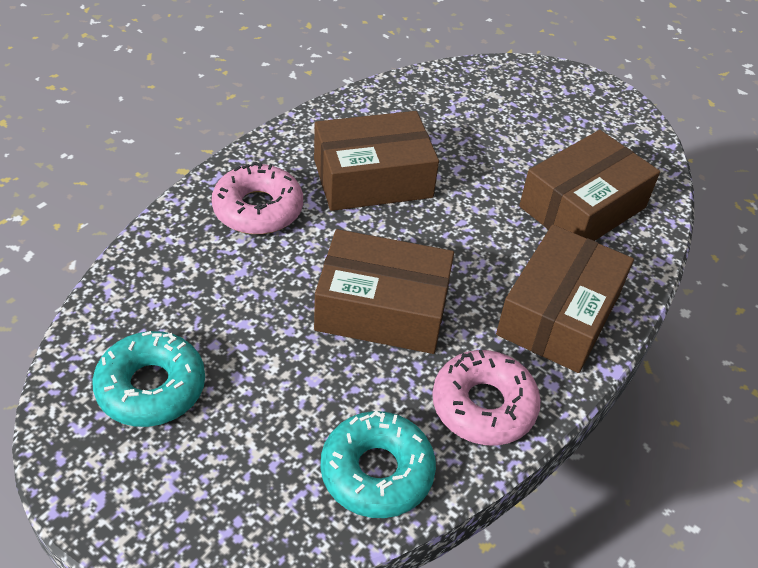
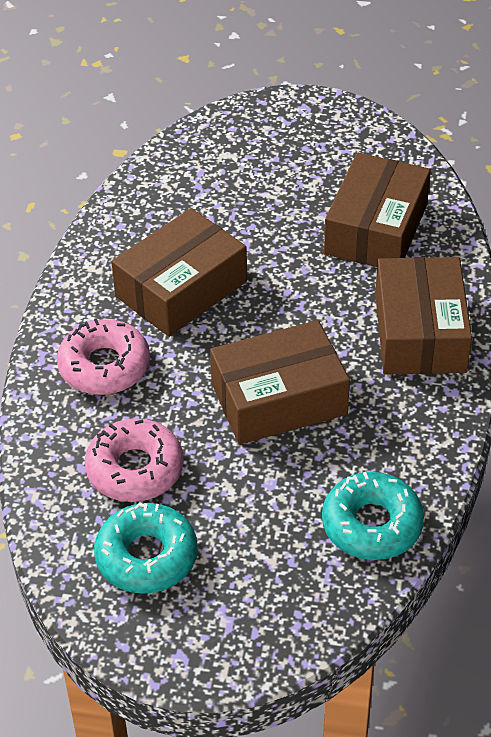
camera: 25 degrees left, 0 degrees up
(483, 406) = (414, 434): pink donut -> pink donut (135, 469)

